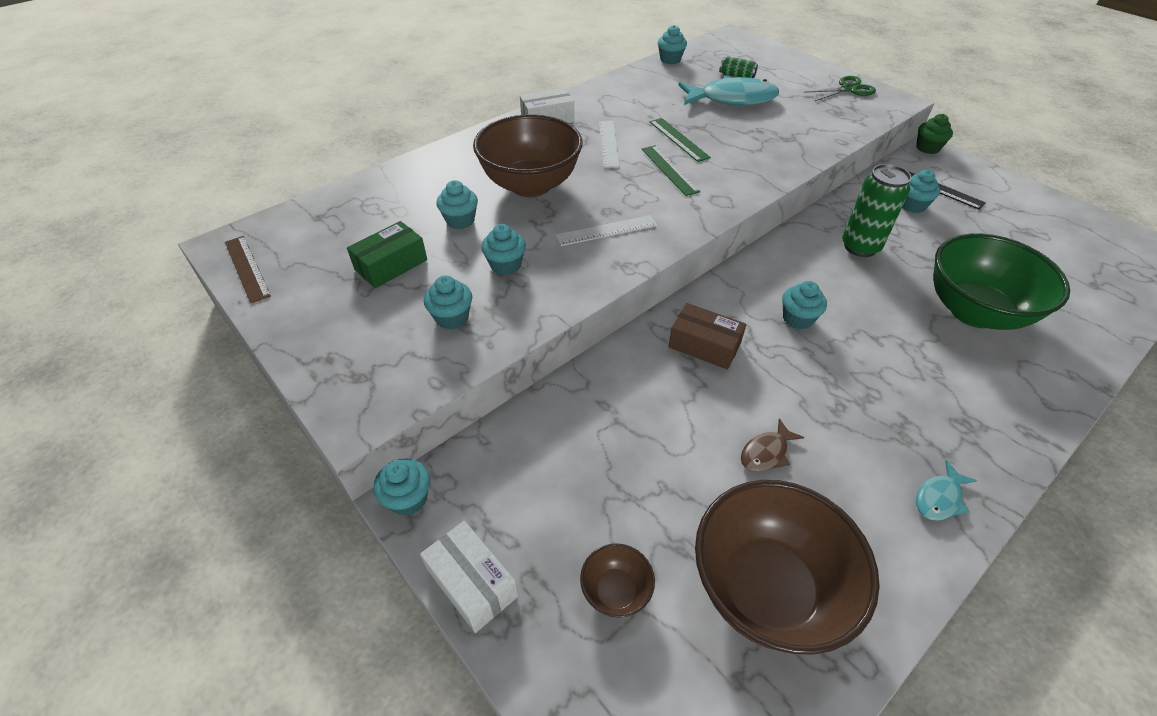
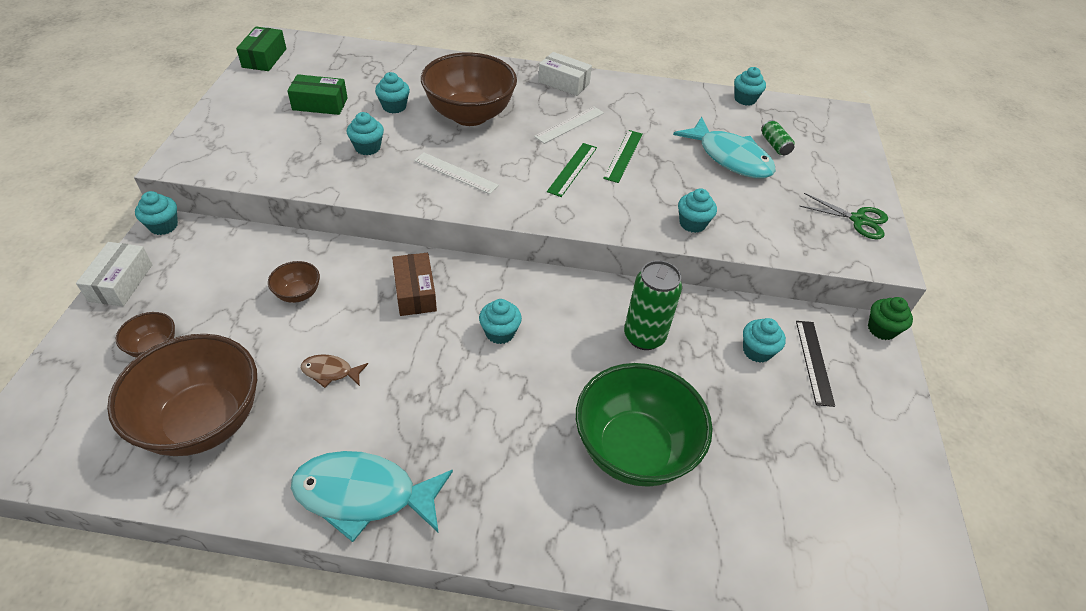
camera: 45 degrees right, 0 degrees up
(247, 268) = (264, 58): brown ruler -> green box
(452, 317) = (294, 152): turquoise cupcake -> turquoise cupcake (692, 223)
(634, 428) = (298, 294): none -> brown bowl
(939, 498) = (364, 495): turquoise fish -> turquoise fish, size x2.12

